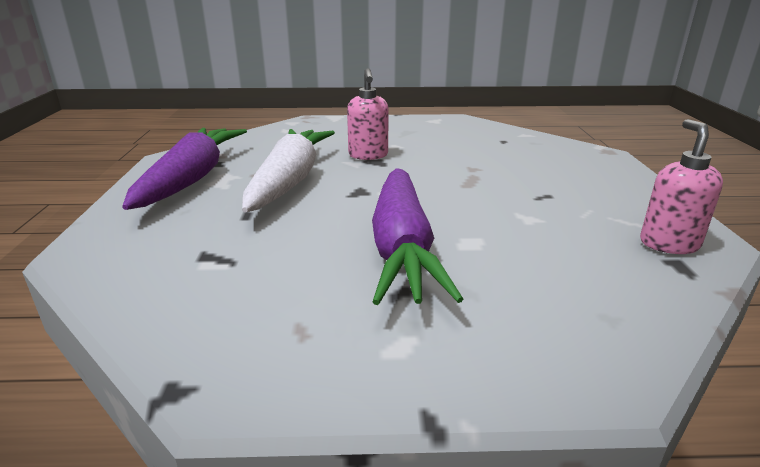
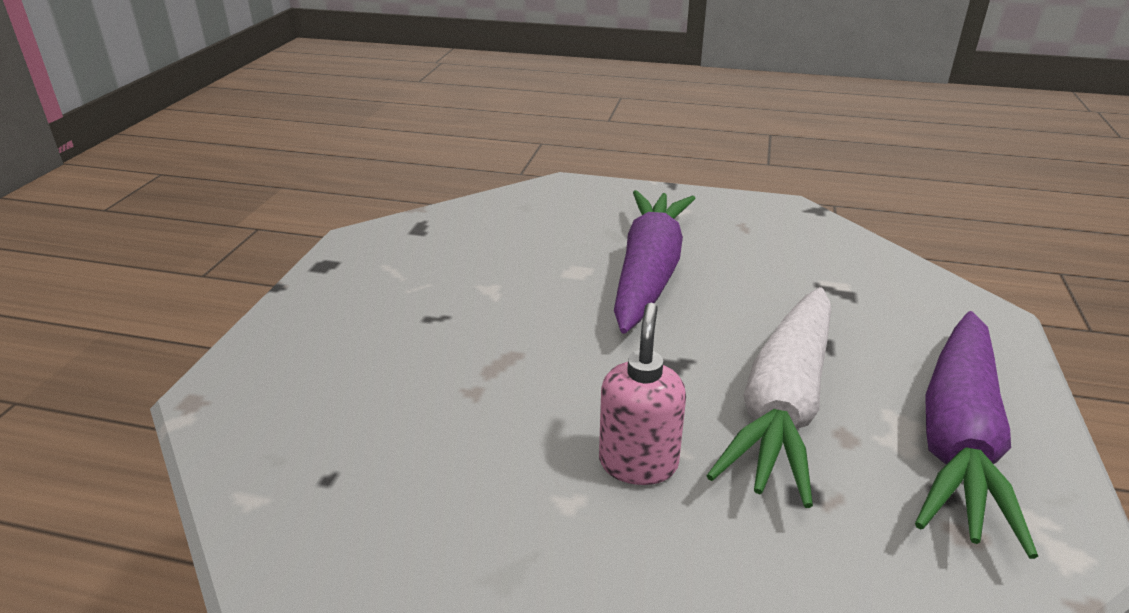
camera: 165 degrees left, 5 degrees up
(668, 244) = (397, 242): pink soap dispenser -> none

